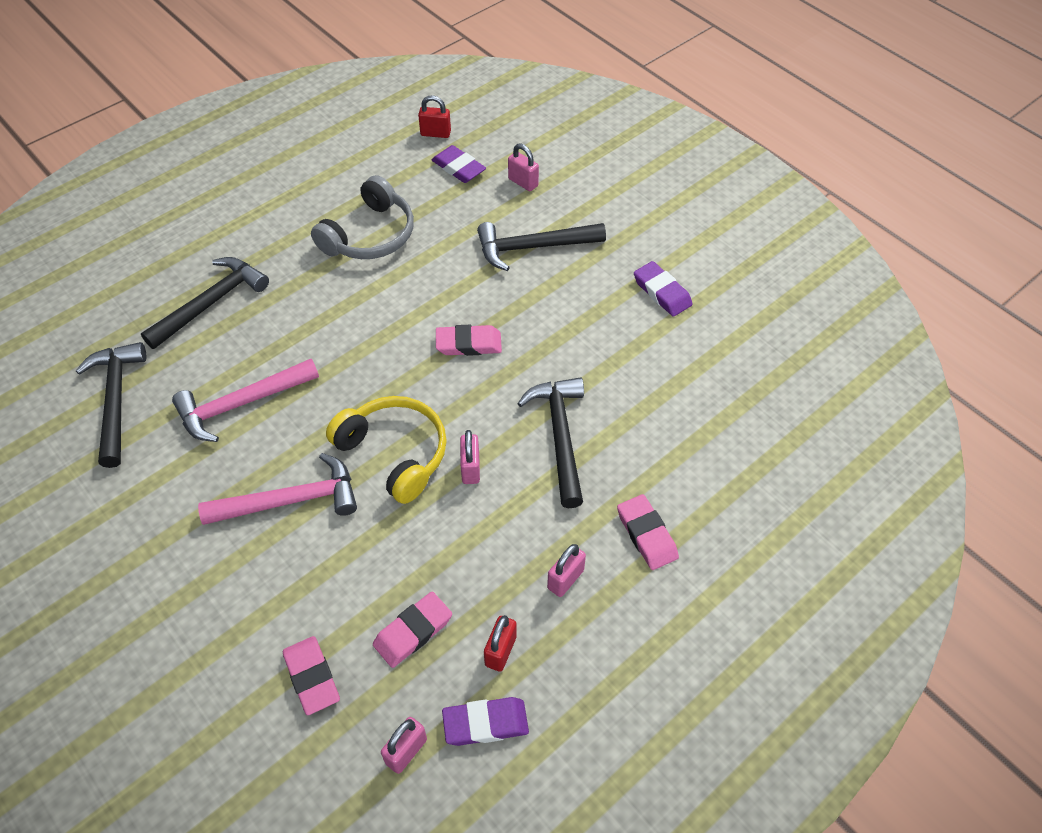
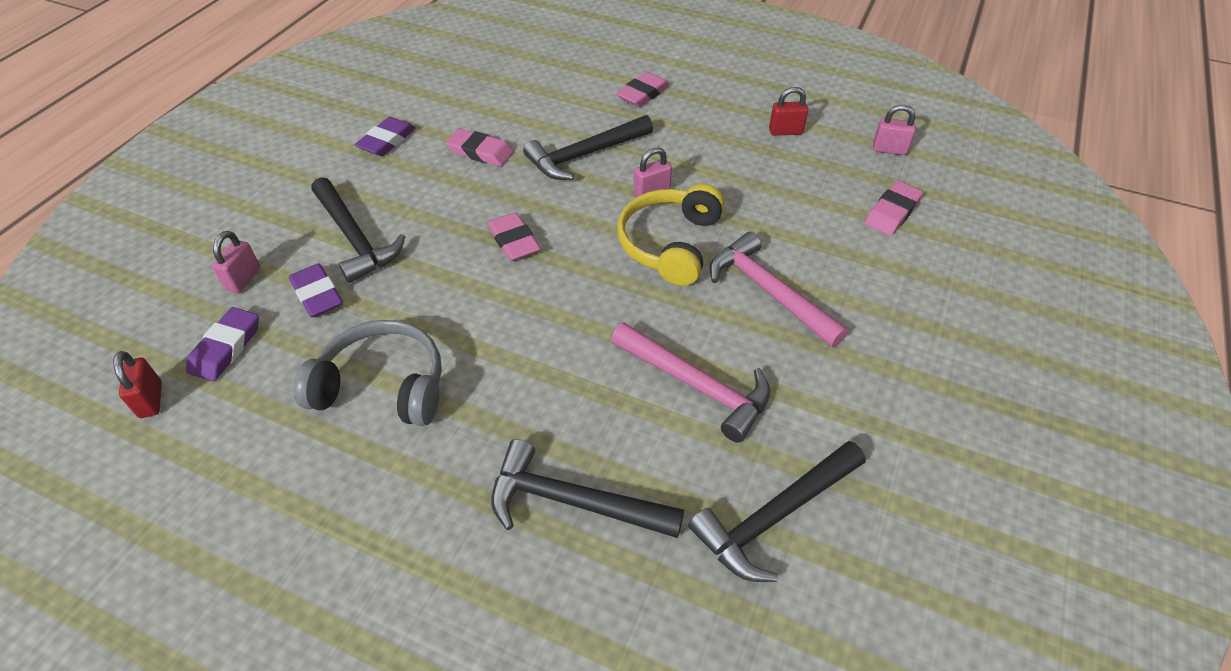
camera: 115 degrees left, 5 degrees down
(413, 632) = (811, 175): pink eraser -> pink eraser (480, 152)
(485, 723) = (837, 123): purple eraser -> purple eraser (317, 294)
(565, 579) = (707, 119): pink padlock -> none

